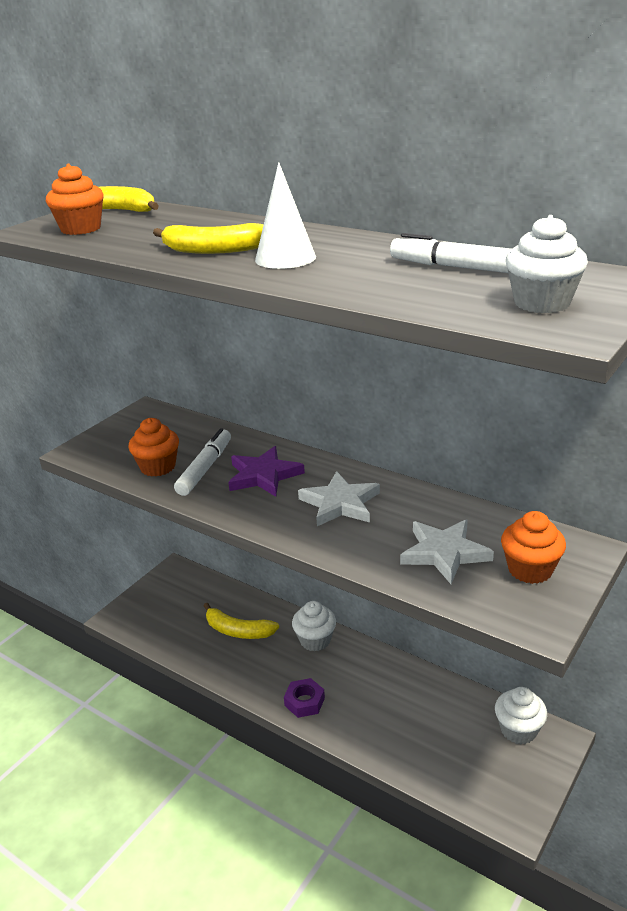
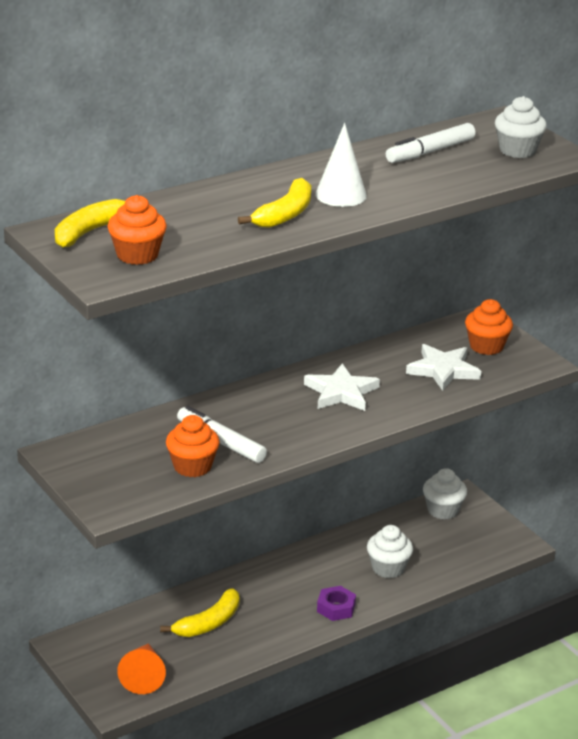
camera: 70 degrees left, 0 degrees up
(156, 620) = (143, 675): none -> orange cone
(263, 475) = (263, 416): purple star -> none
(315, 640) = (262, 579): white cupcake -> white cupcake (388, 568)

